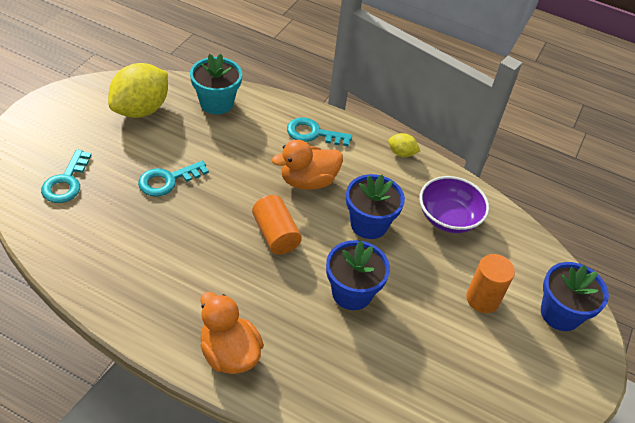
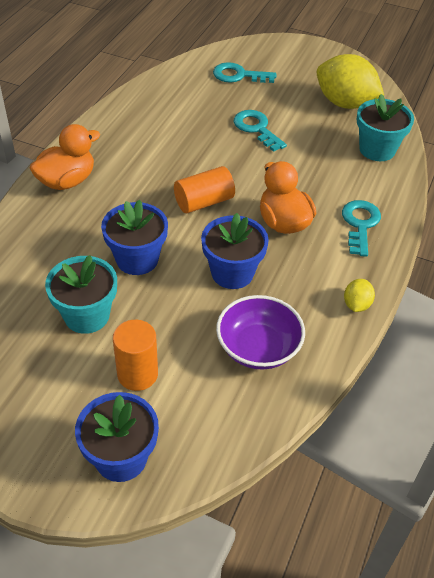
camera: 90 degrees right, 0 degrees up
(422, 335) = (87, 315): none -> turquoise flower pot

